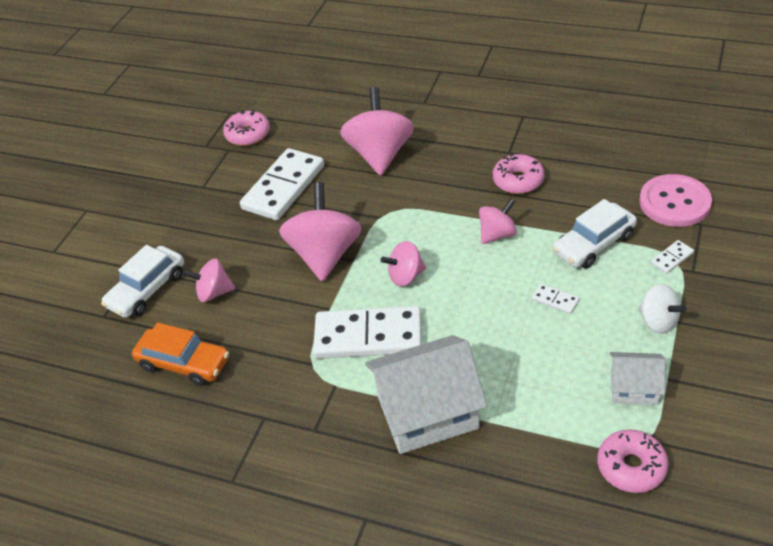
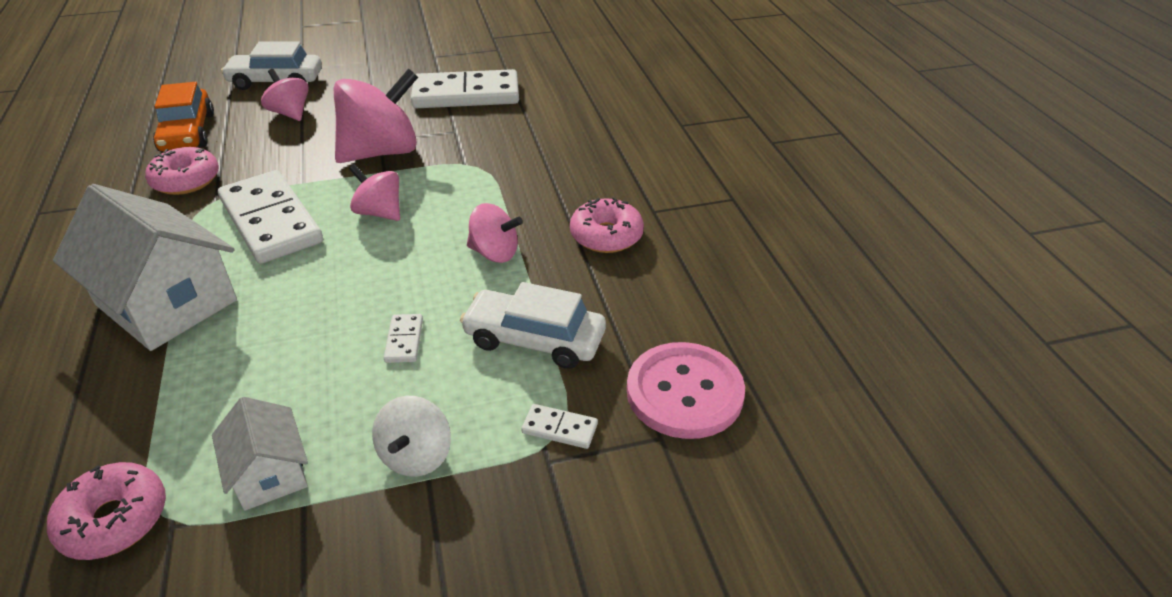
camera: 50 degrees right, 5 degrees down
(248, 134) = (528, 50): pink donut -> pink donut (186, 180)
(380, 154) = (566, 129): pink spinning top -> none

